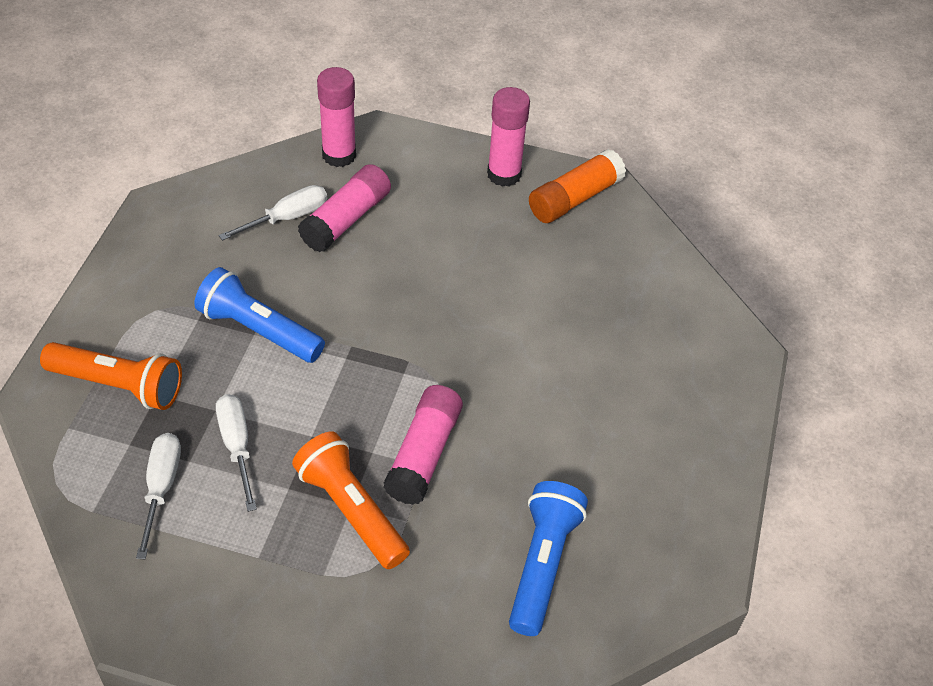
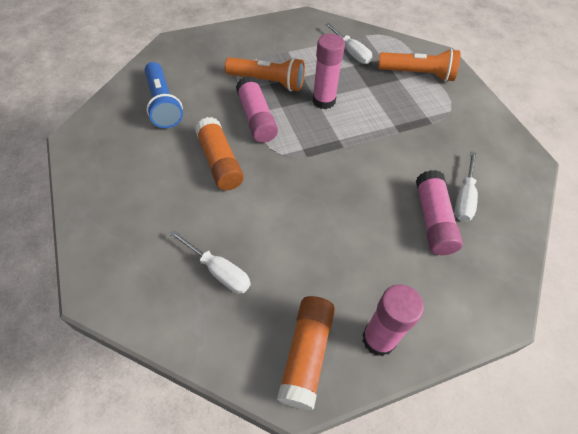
camera: 145 degrees right, 5 degrees up
(118, 385) = (418, 74): orange flashlight -> orange flashlight turned 150 degrees counterclockwise
(237, 445) = (342, 79): white screwdriver -> white screwdriver (219, 271)
(258, 330) = (395, 128): blue flashlight -> none
(339, 155) = (498, 268): pink glue stick -> pink glue stick (323, 101)
(523, 417) = (220, 162): none -> orange glue stick

